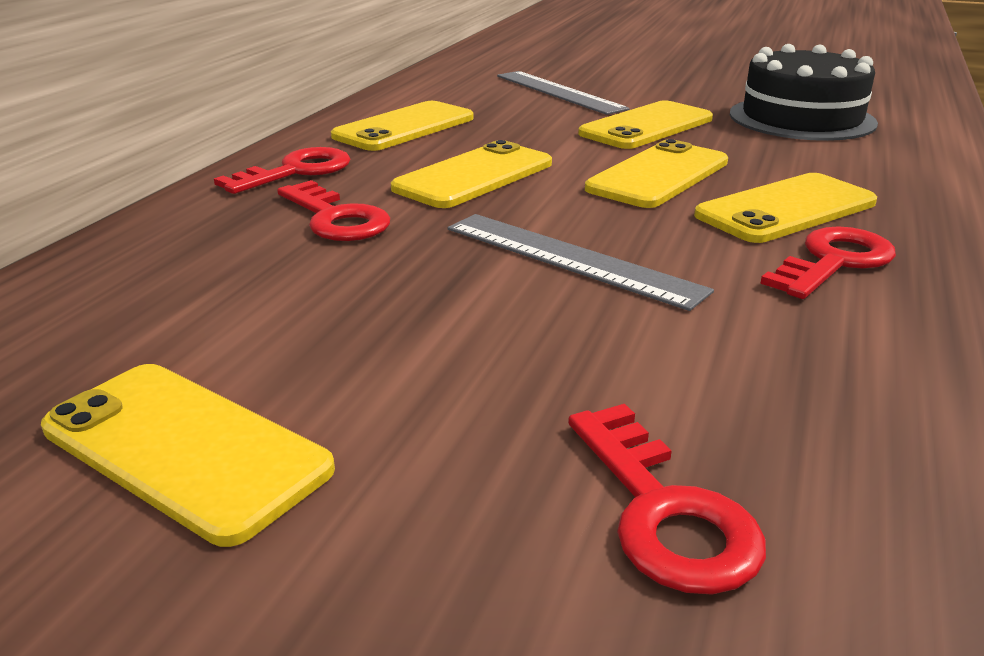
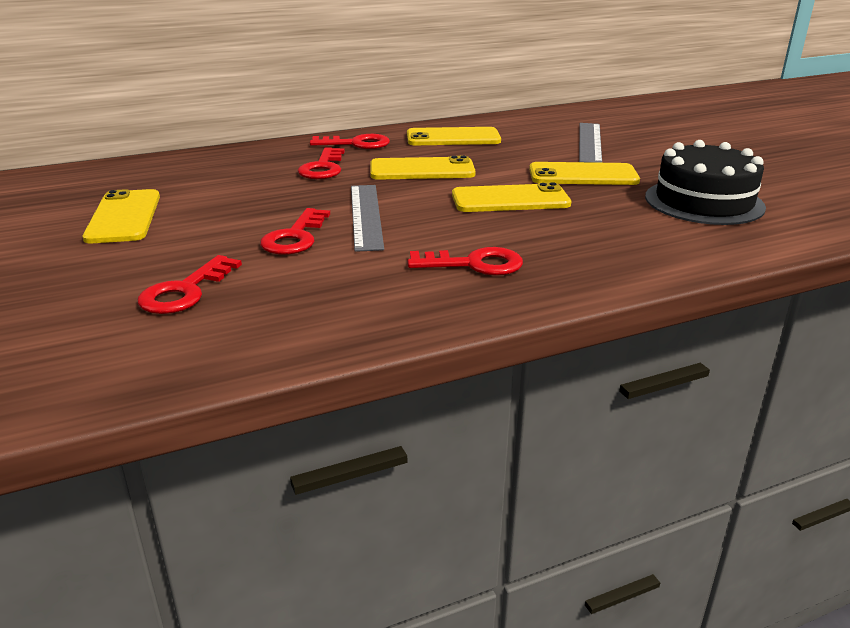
camera: 45 degrees right, 0 degrees up
(569, 331) = (295, 237): none -> red key
(786, 209) = (527, 237): yellow phone -> none

